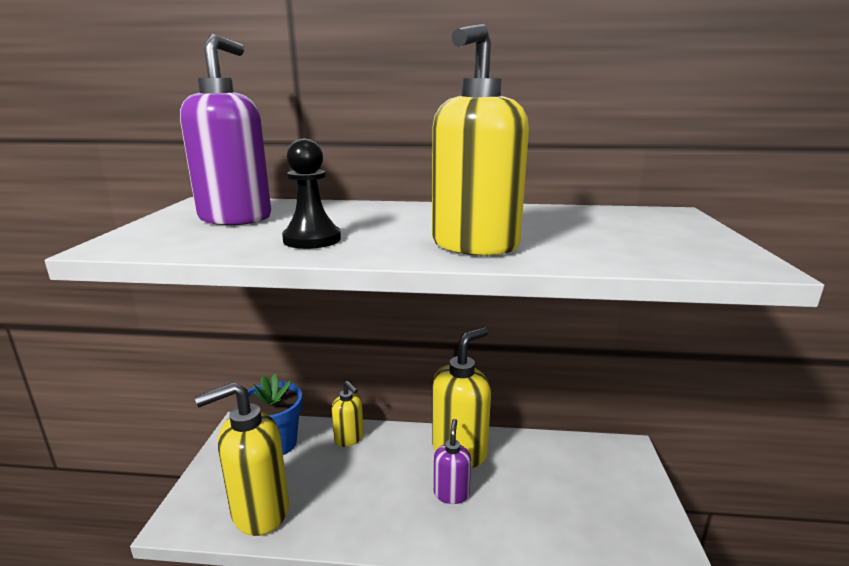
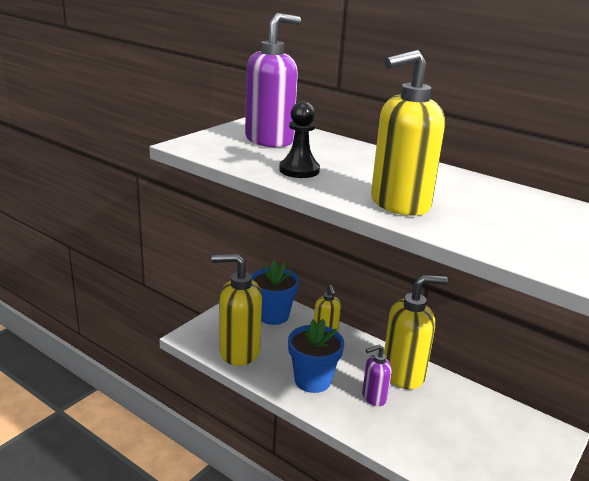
camera: 30 degrees right, 5 degrees up
(373, 506) = (312, 380): none -> blue flower pot
(451, 493) = (374, 397): purple soap dispenser -> purple soap dispenser turned 150 degrees counterclockwise

